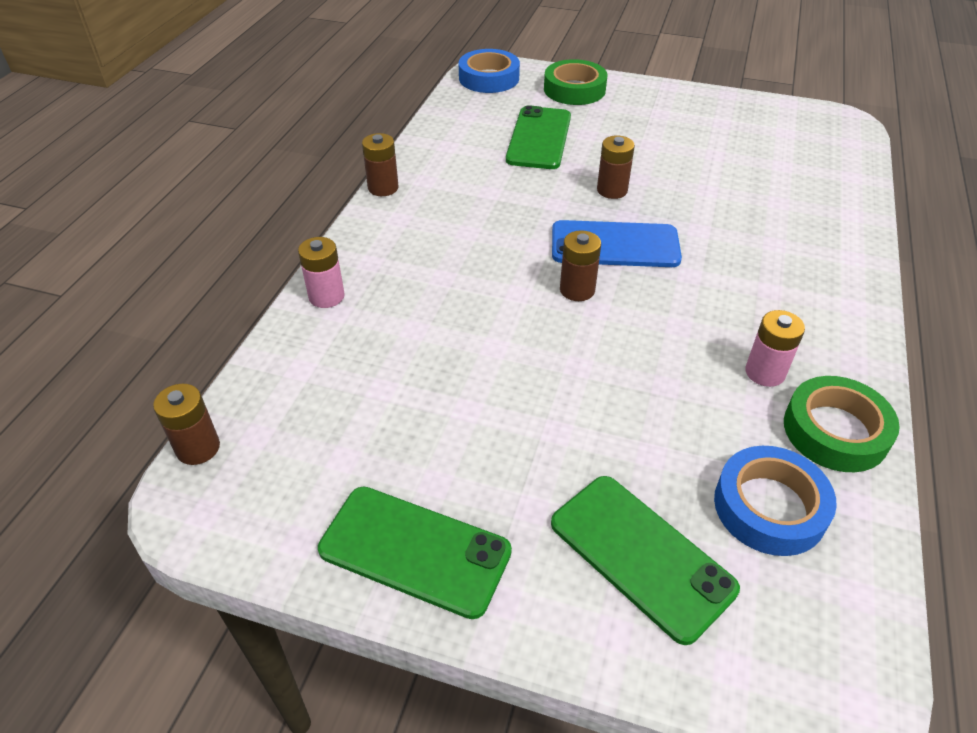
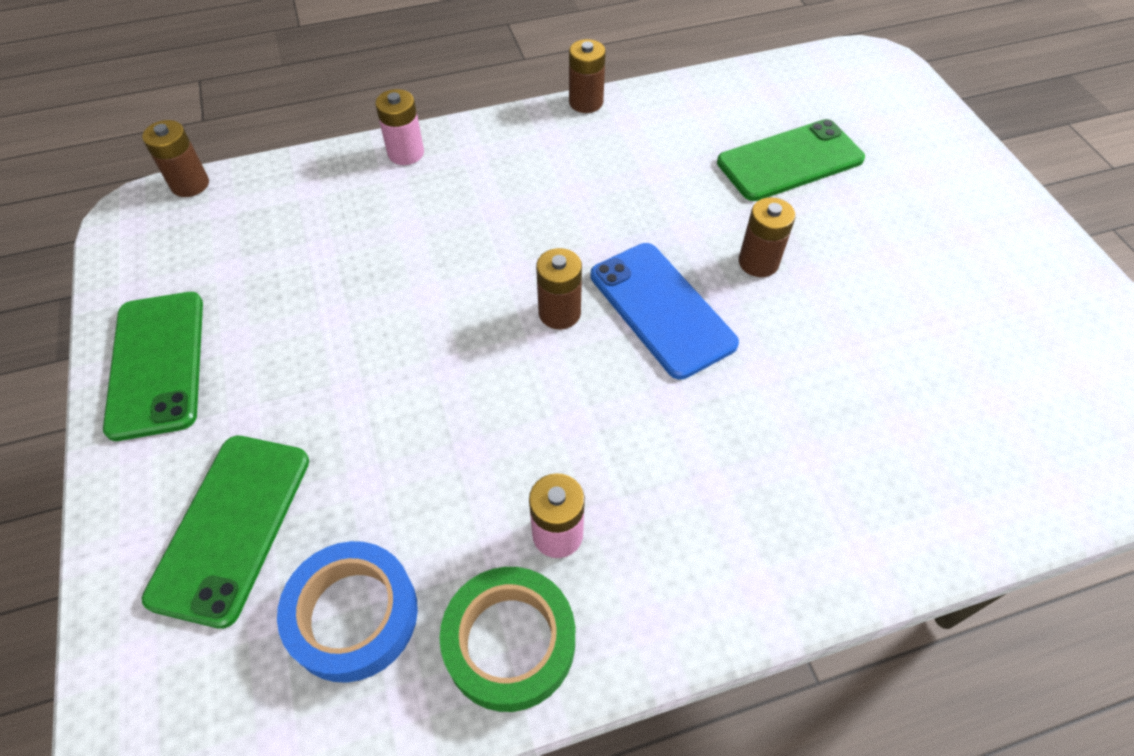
camera: 55 degrees right, 10 degrees up
(489, 78) = (858, 69): blue tape -> none
(574, 89) = (922, 141): green tape -> none

